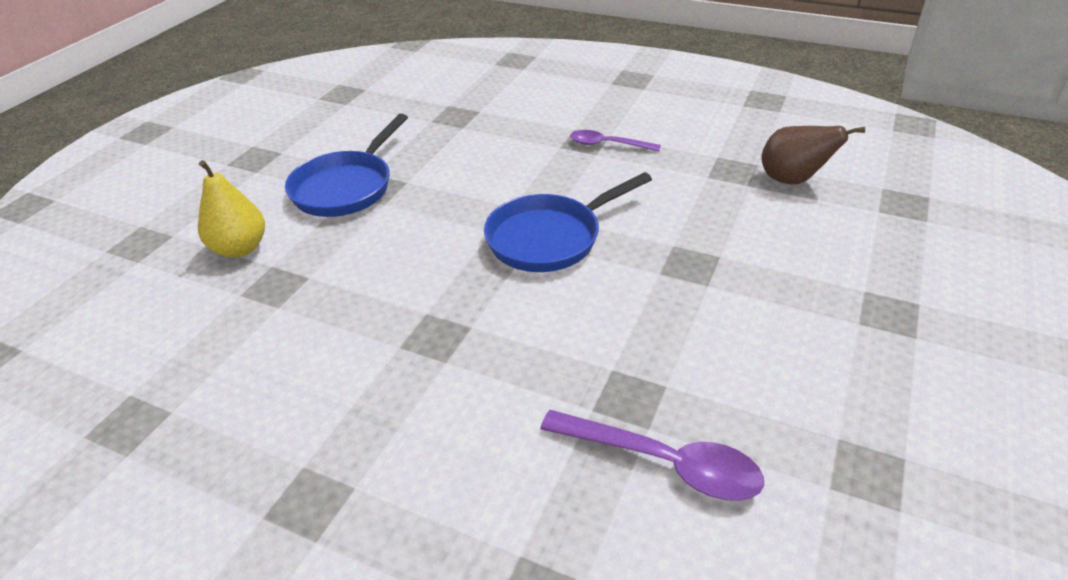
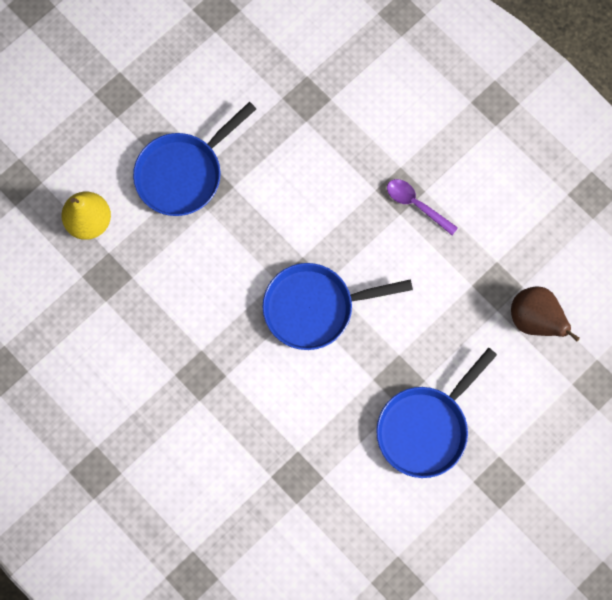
camera: 20 degrees right, 35 degrees up
(663, 463) = (292, 529): purple spoon -> none
(757, 294) = (426, 428): none -> blue pan

